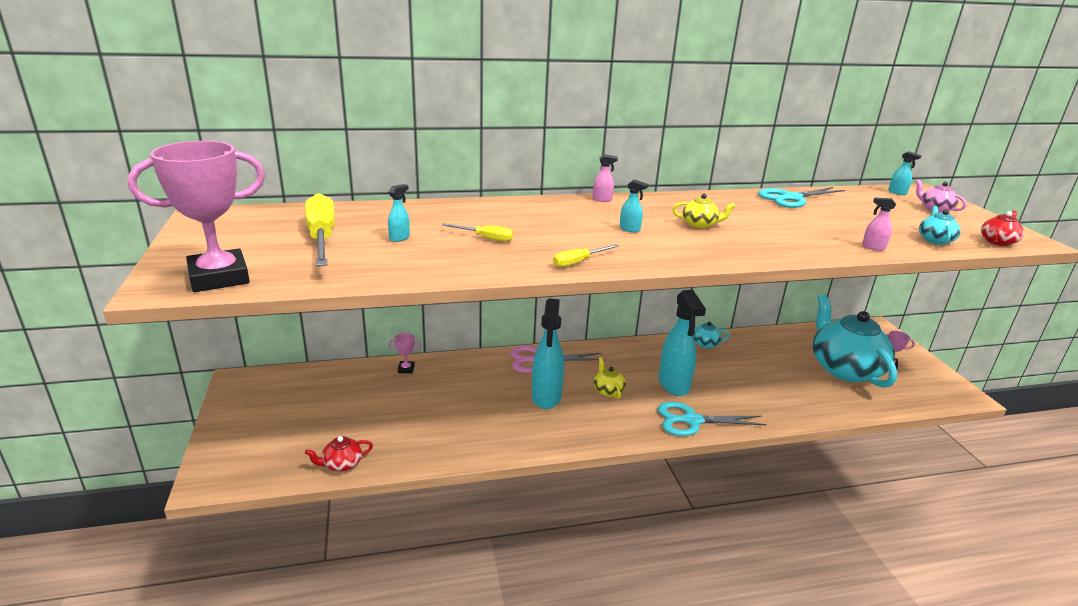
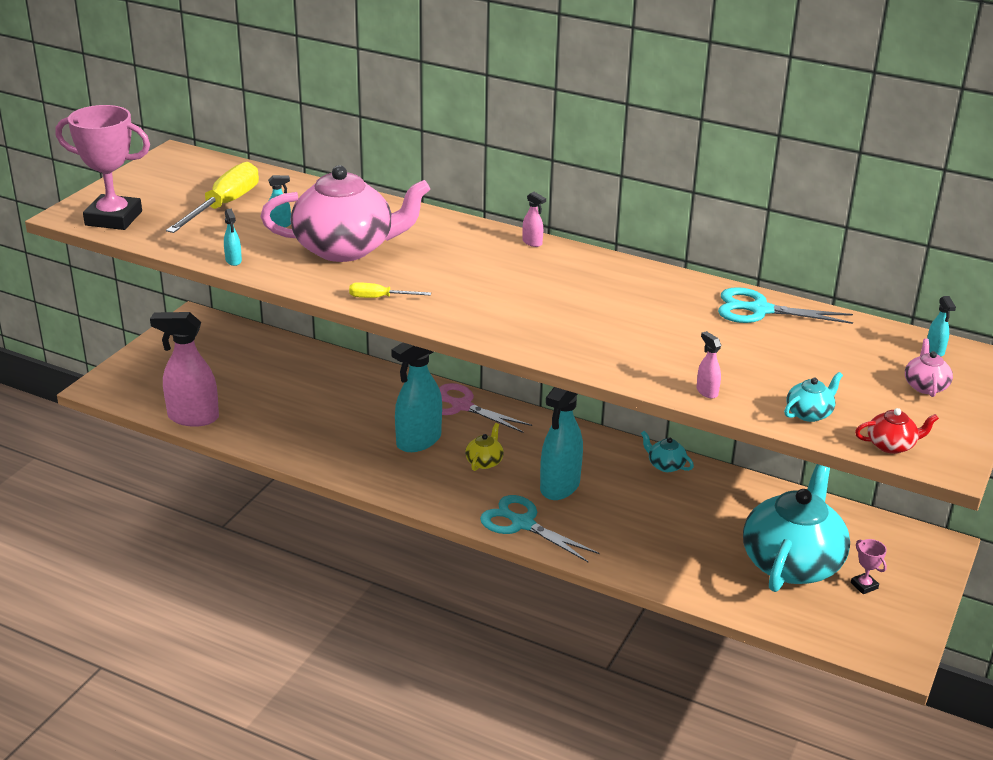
camera: 40 degrees right, 5 degrees up
(342, 464) = (192, 417): red teapot -> pink spray bottle
(406, 369) = (331, 363): pink trophy -> none
(485, 238) = (346, 248): yellow screwdriver -> pink teapot
(630, 229) = (491, 283): turquoise spray bottle -> turquoise spray bottle (233, 261)
(700, 224) = (574, 303): yellow teapot -> none

